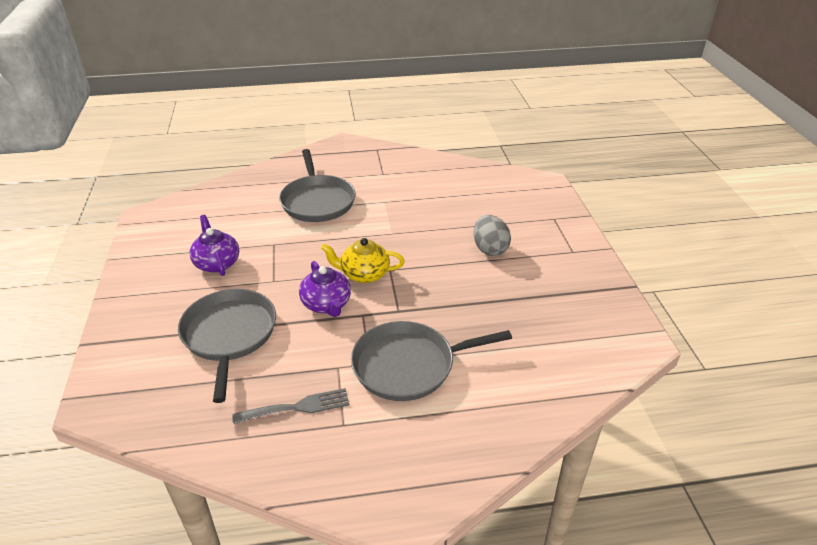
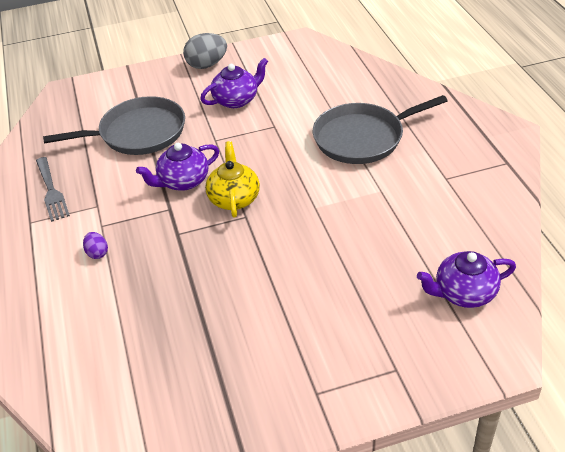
camera: 85 degrees right, 5 degrees up
(409, 365) = (97, 253): grey pan -> purple egg
(490, 249) = (302, 300): grey egg -> grey egg (207, 65)
(494, 185) = (463, 293): none -> purple teapot

